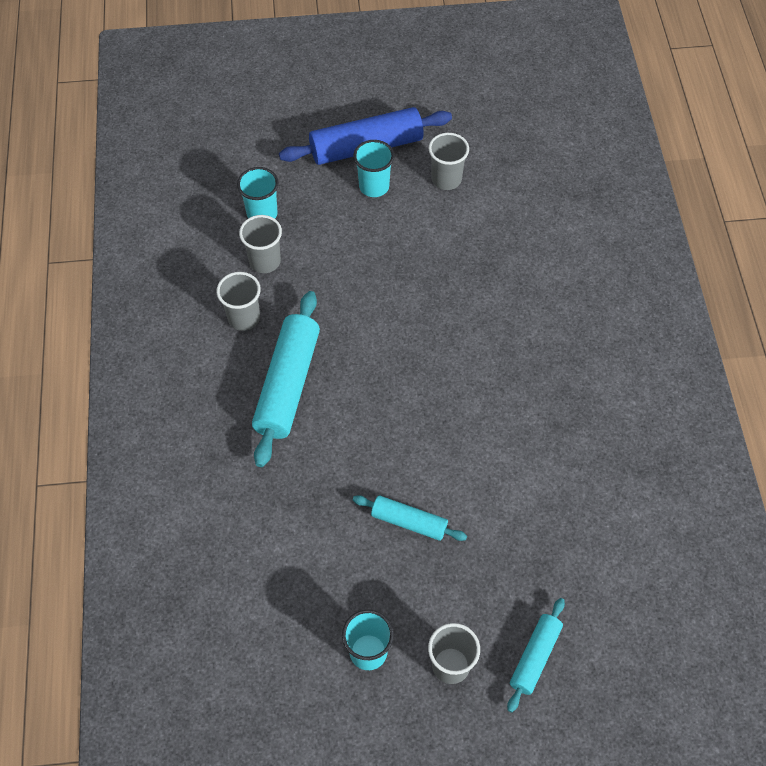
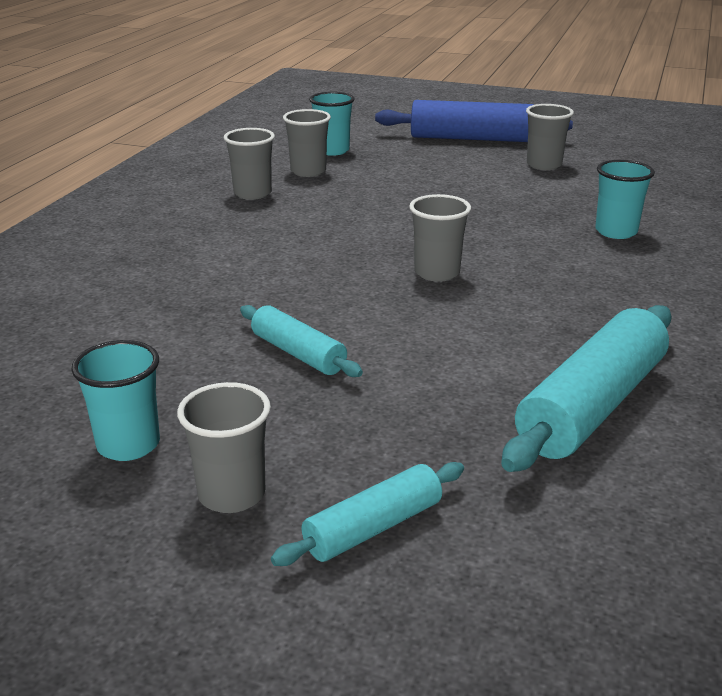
camera: 25 degrees right, 30 degrees down
(287, 385) = (254, 235): turquoise rolling pin -> turquoise rolling pin (592, 406)
(374, 186) = (461, 156): turquoise cup -> turquoise cup (616, 231)
(445, 386) = (437, 273): none -> grey cup

